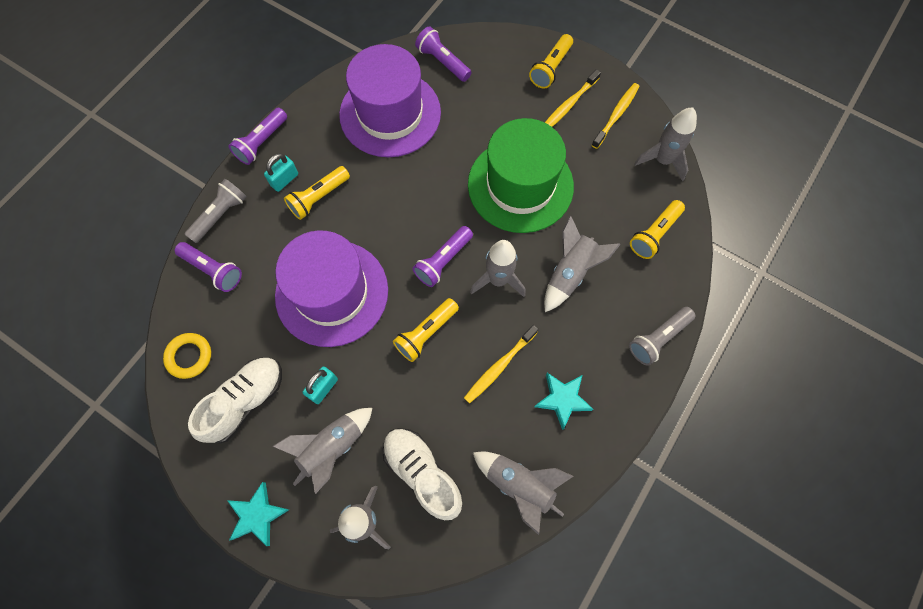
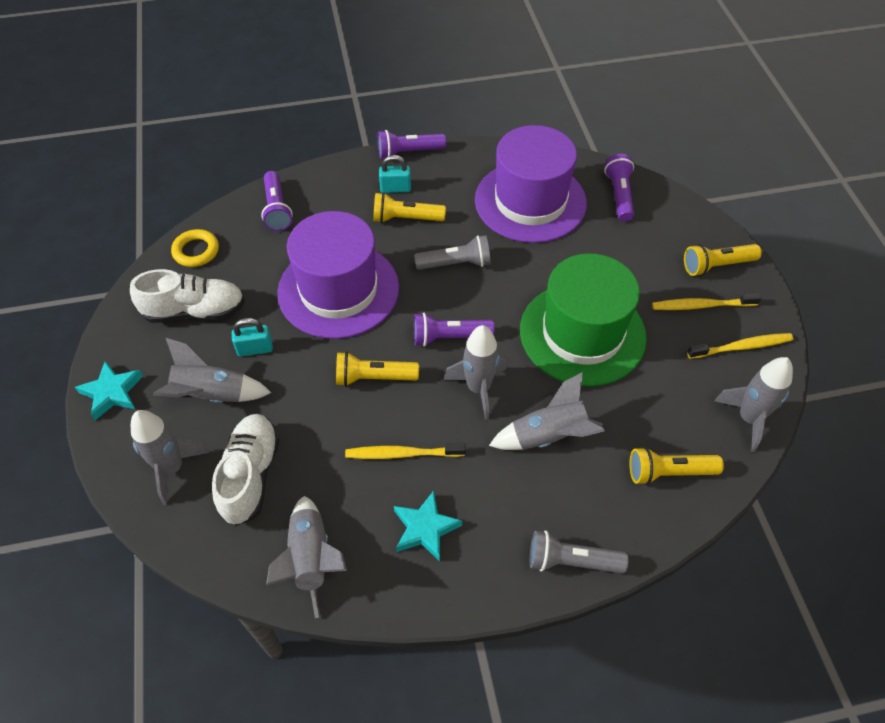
camera: 45 degrees right, 15 degrees down
(220, 215) = (324, 178): grey flashlight -> grey flashlight (456, 264)

